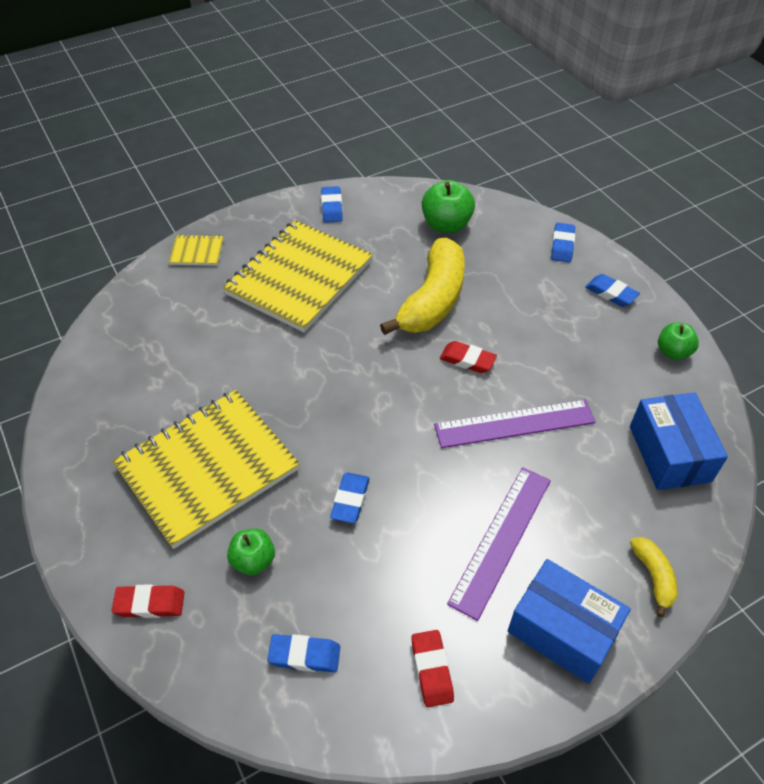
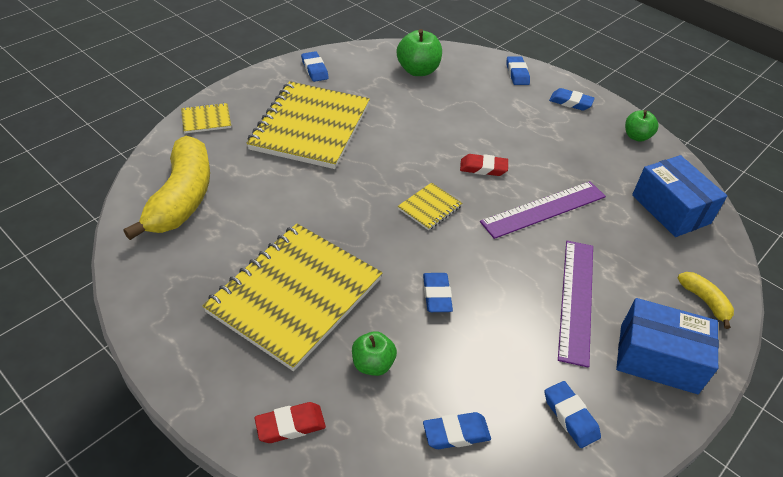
camera: 20 degrees left, 5 degrees down
(386, 397) = (429, 207): none -> yellow notebook
(432, 670) = (570, 416): red eraser -> blue eraser
(433, 300) = (433, 127): yellow banana -> yellow banana (182, 198)

